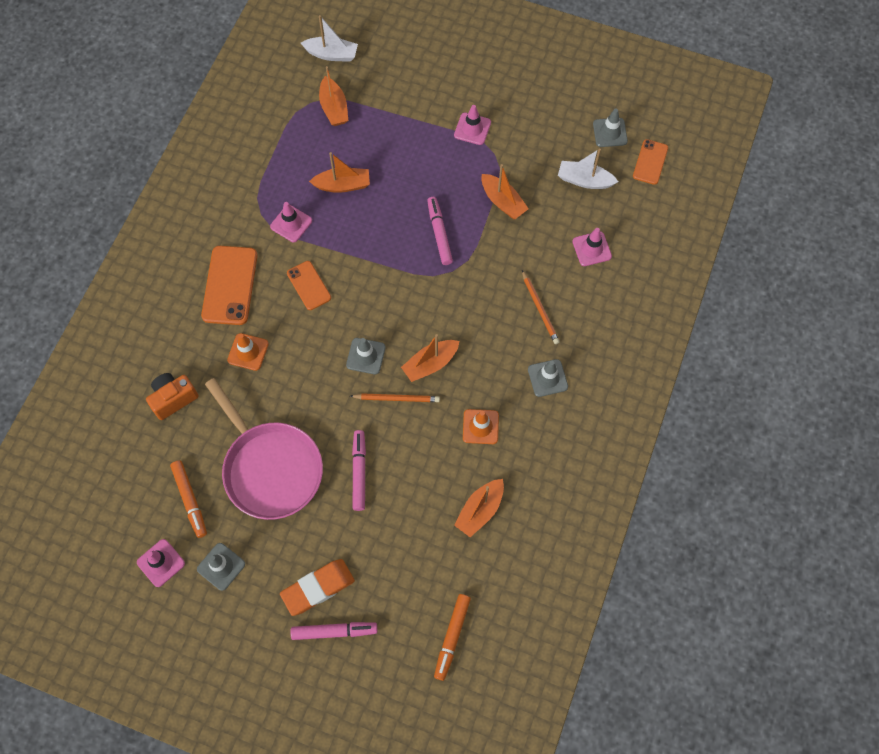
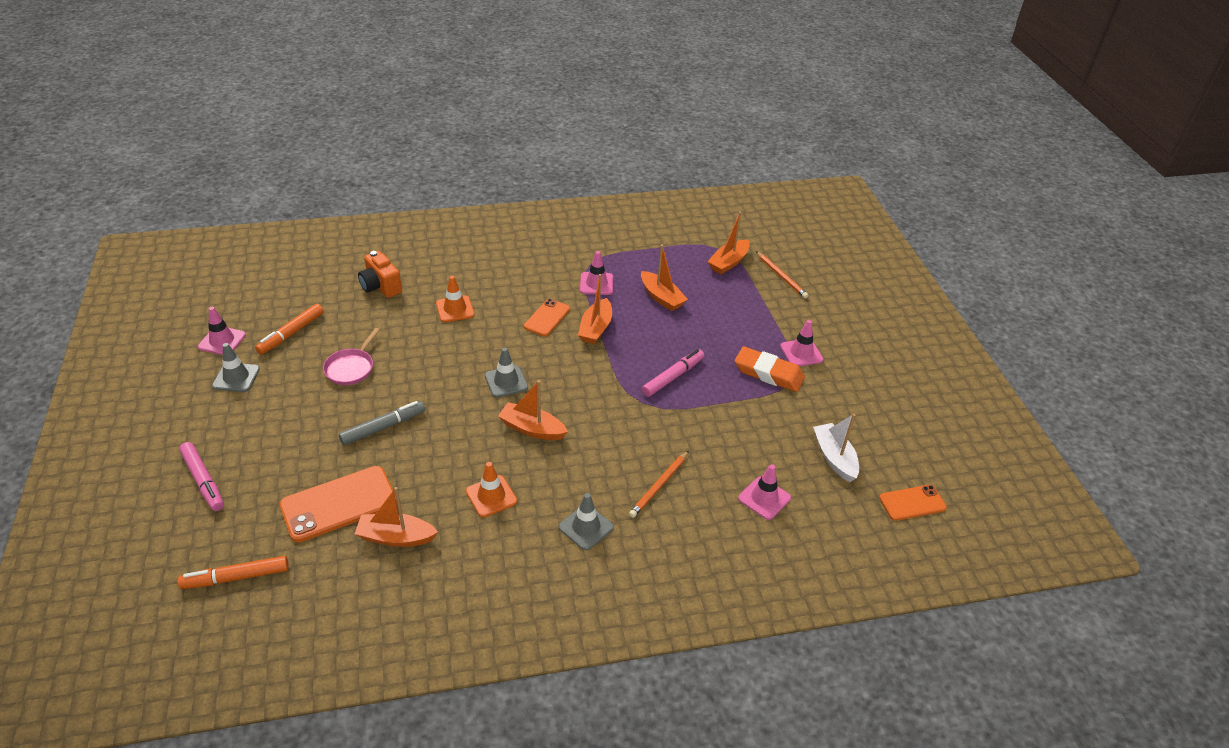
camera: 55 degrees right, 25 degrees down
(173, 399) = (381, 287): orange camera -> orange camera turned 150 degrees counterclockwise
(230, 285) = (509, 274): orange phone -> orange phone (339, 504)
(270, 468) = (351, 368): pink pan -> pink pan, size x0.48
(318, 588) = (245, 450): orange eraser -> orange eraser (768, 373)
(331, 54) = (776, 241): white boat -> none
(359, 472) = (383, 427): pink marker -> grey marker
(397, 398) = (478, 421): orange pencil -> orange pencil (781, 276)
(502, 202) = (748, 406): orange boat -> orange boat (595, 328)
(610, 132) = (908, 454): grey traffic cone -> none

